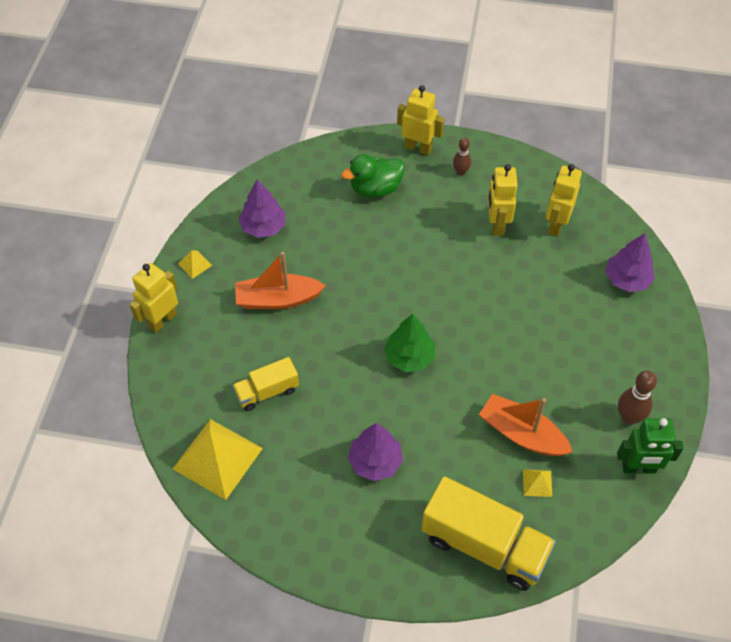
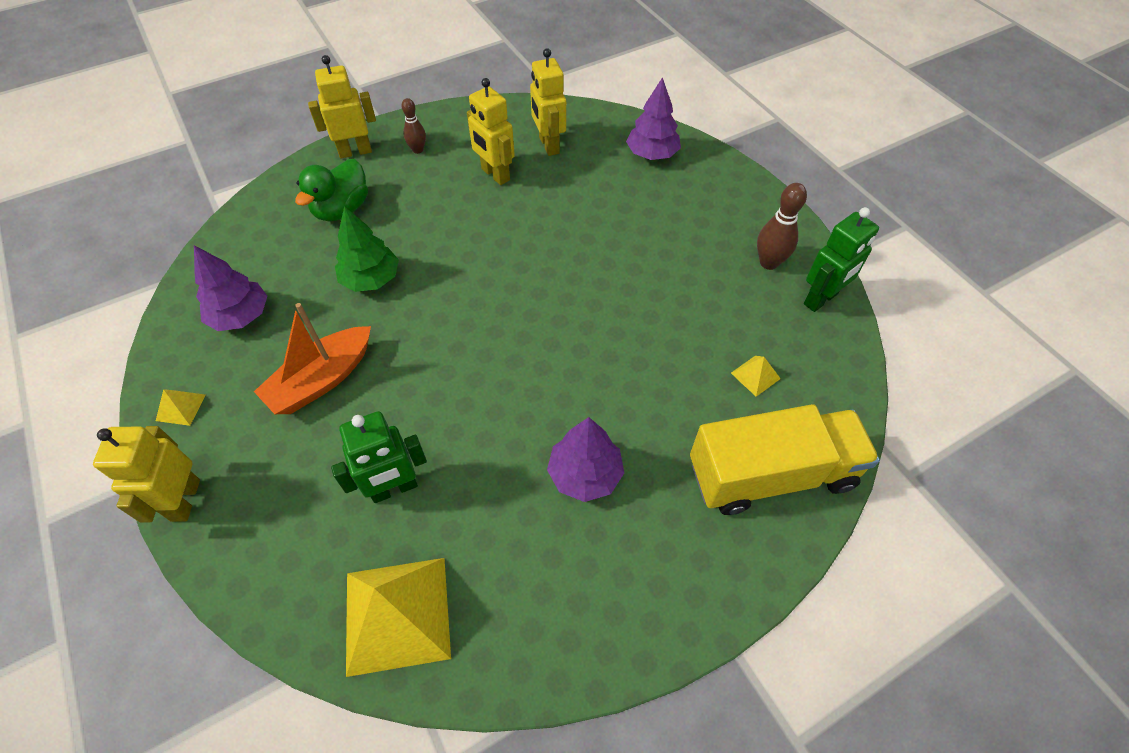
camera: 40 degrees left, 0 degrees up
(267, 392) = (394, 488): yellow truck -> green robot
(409, 357) = (522, 343): green tree -> green tree (371, 279)
(522, 434) = (697, 341): orange boat -> none

